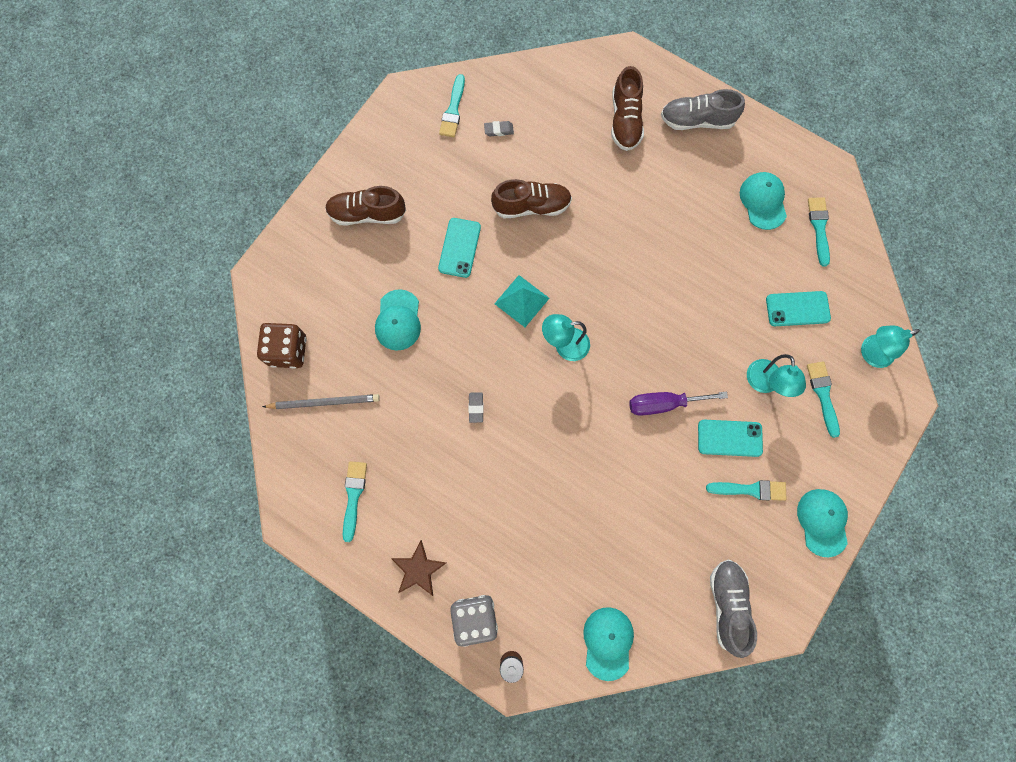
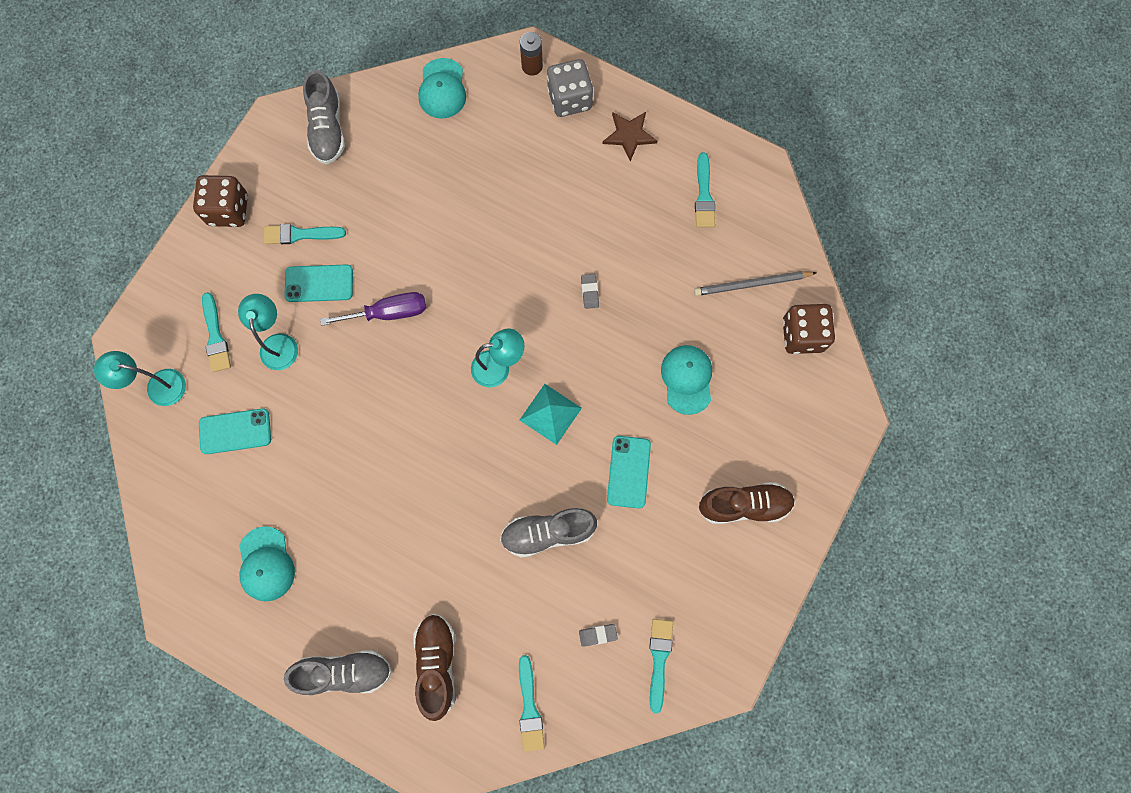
camera: 175 degrees right, 0 degrees up
(531, 206) = (548, 532): brown shoe -> grey shoe
(819, 228) = (201, 535): turquoise brush -> turquoise brush (529, 708)
(822, 522) = (228, 210): turquoise cap -> brown dice
(870, 354) = (158, 386): turquoise lamp -> turquoise lamp turned 150 degrees counterclockwise

